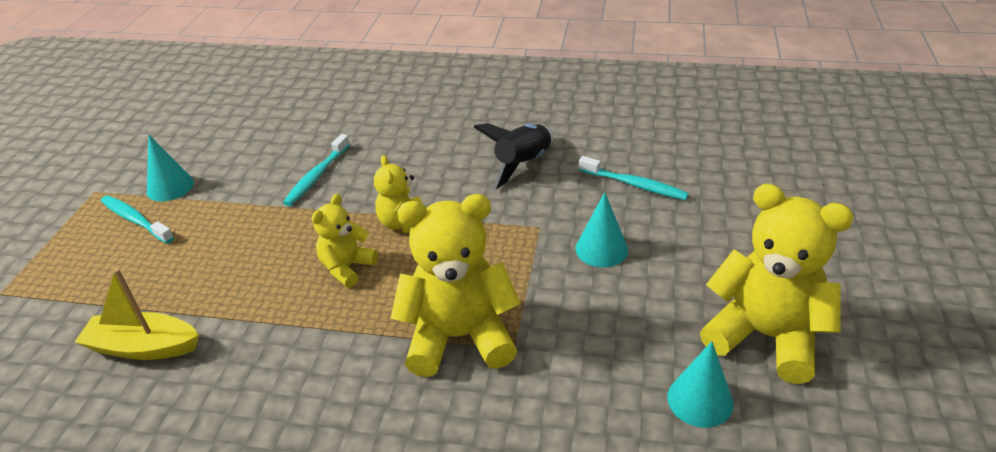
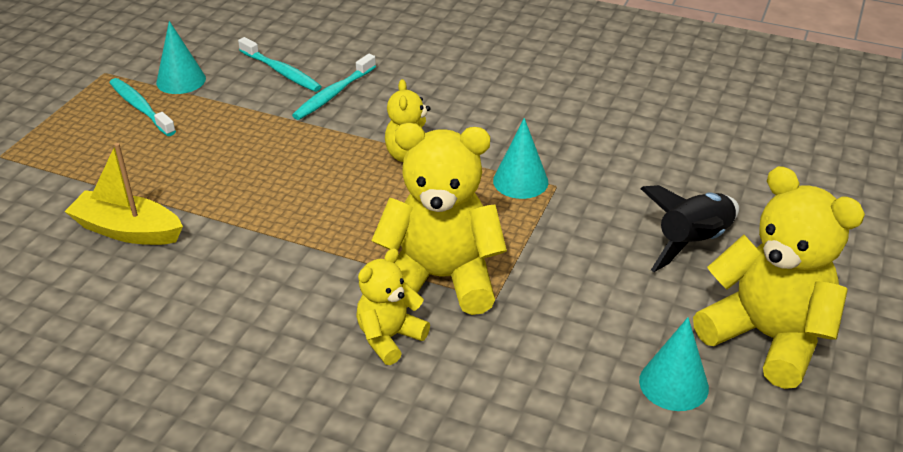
camera: 10 degrees right, 0 degrees up
(347, 268) = (343, 191): yellow teddy bear -> yellow teddy bear (389, 337)
(523, 164) = (558, 118): black rocket -> black rocket (693, 242)
(601, 249) = (617, 219): turquoise cone -> turquoise cone (520, 181)
(634, 185) = (675, 160): turquoise toothbrush -> turquoise toothbrush (281, 72)

